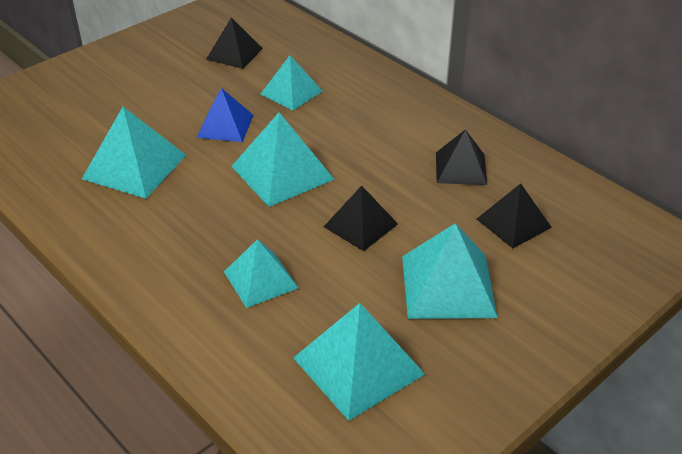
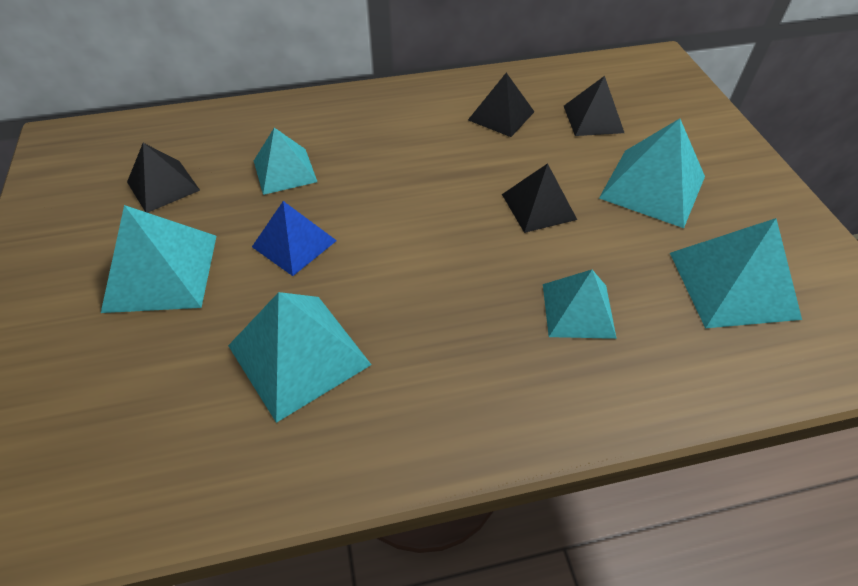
camera: 60 degrees left, 10 degrees up
(282, 172) = (416, 229): turquoise pyramid -> turquoise pyramid (161, 272)

